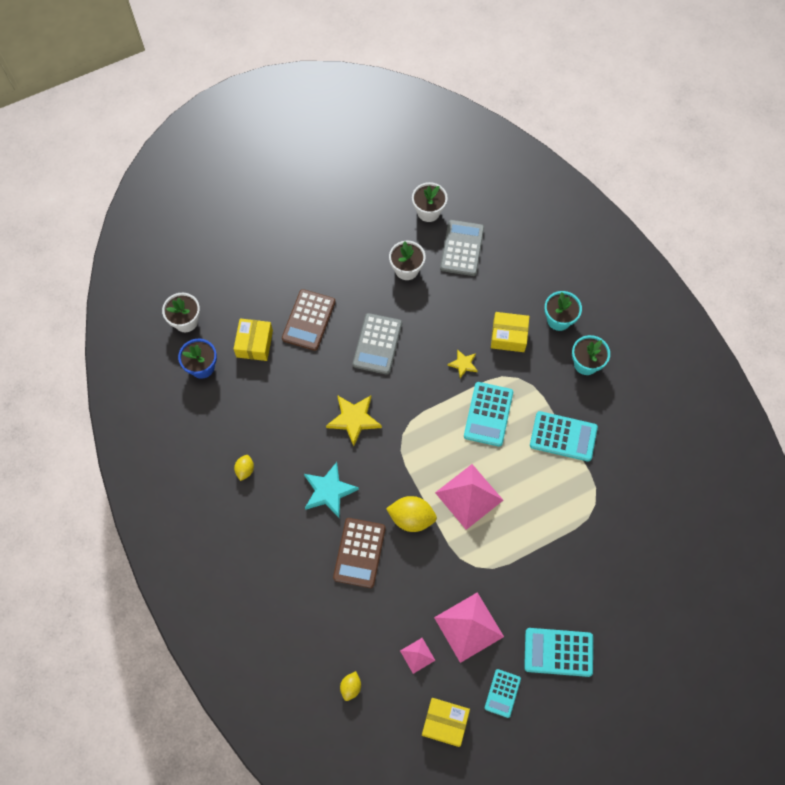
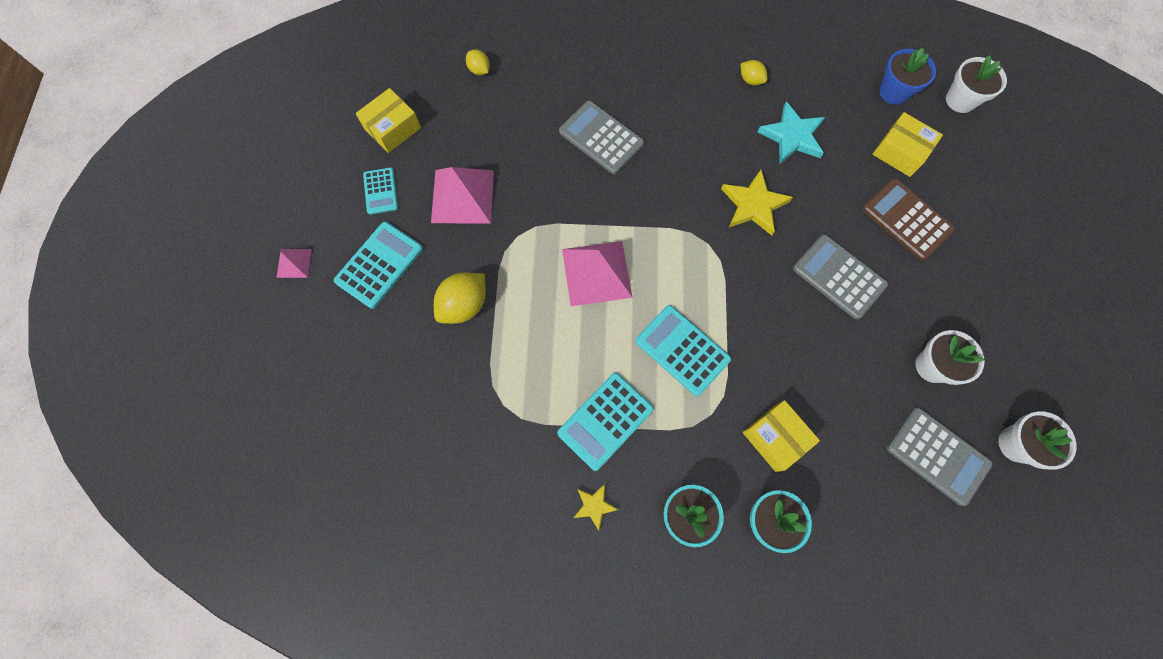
camera: 120 degrees right, 5 degrees up
(329, 491) = (684, 142): turquoise star -> turquoise star (792, 136)
(359, 553) = (601, 138): brown calculator -> grey calculator
(411, 518) = (607, 203): yellow lemon -> yellow lemon (464, 305)
(417, 655) = (468, 137): pink pyramid -> pink pyramid (294, 263)
(463, 364) = (763, 359): yellow star -> yellow star (594, 506)
(502, 693) = (381, 191): turquoise calculator -> turquoise calculator turned 150 degrees counterclockwise
(508, 336) = (775, 438): yellow box -> yellow box turned 75 degrees counterclockwise

